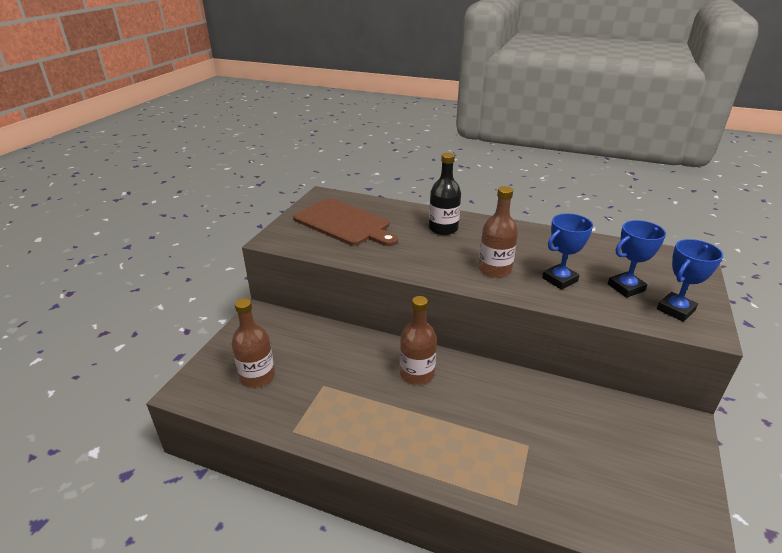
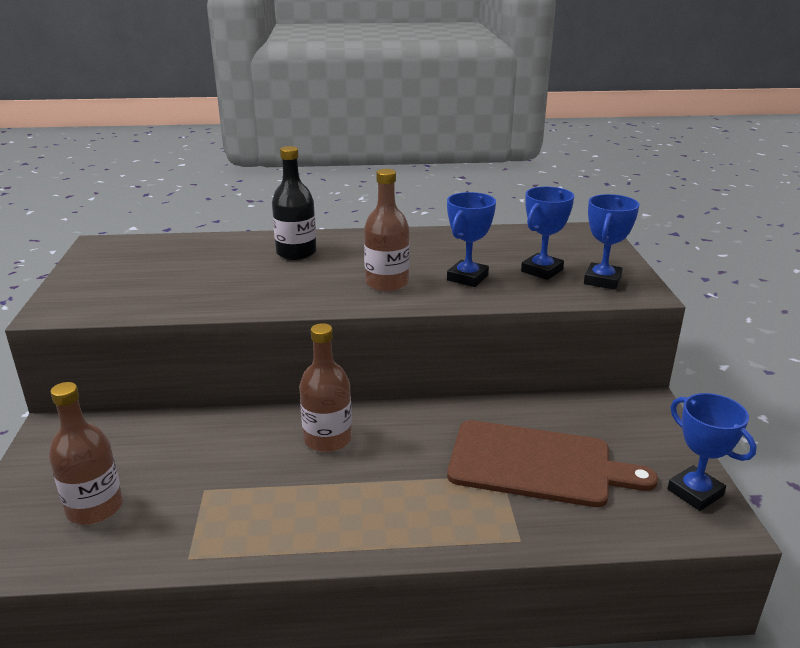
camera: 25 degrees left, 5 degrees down
(344, 223) = (153, 271): brown cutting board -> brown cutting board (537, 464)
(687, 520) = (695, 492): none -> blue trophy

